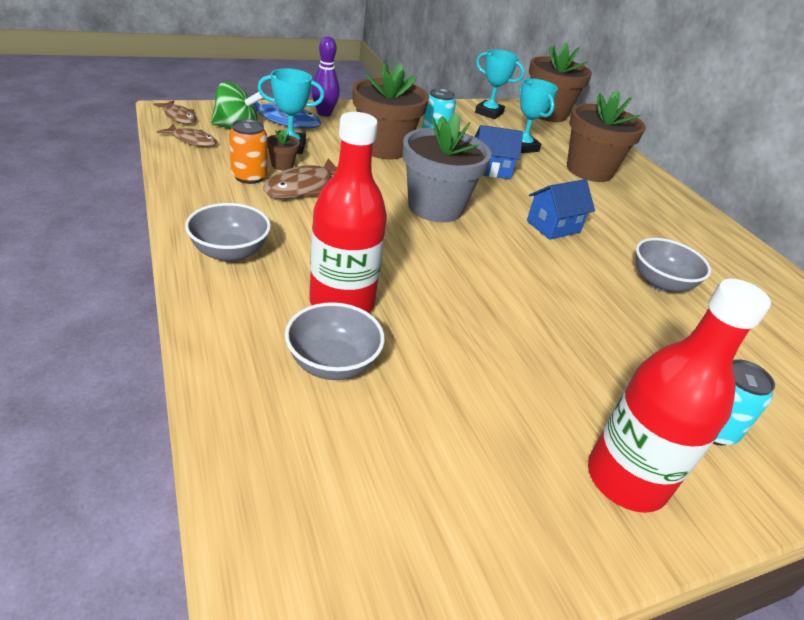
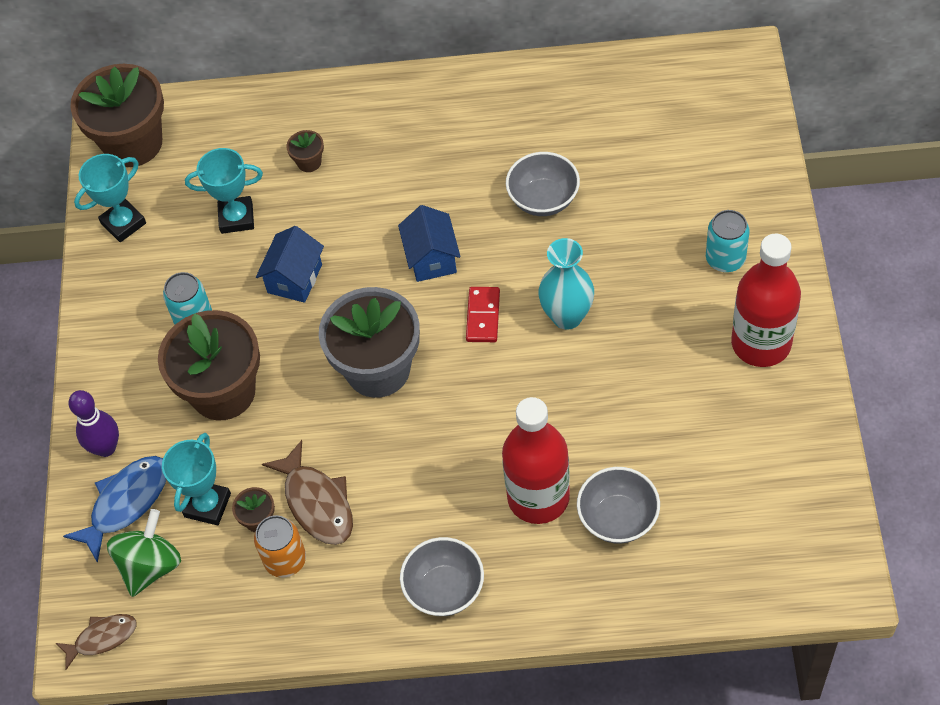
camera: 60 degrees left, 20 degrees up
(192, 140) = (179, 622): brown fish -> none
(517, 256) = (483, 316): none -> red domino
(551, 307) = (567, 316): none -> turquoise vase
(589, 170) = (309, 162): brown flower pot -> brown flower pot, size x0.41

